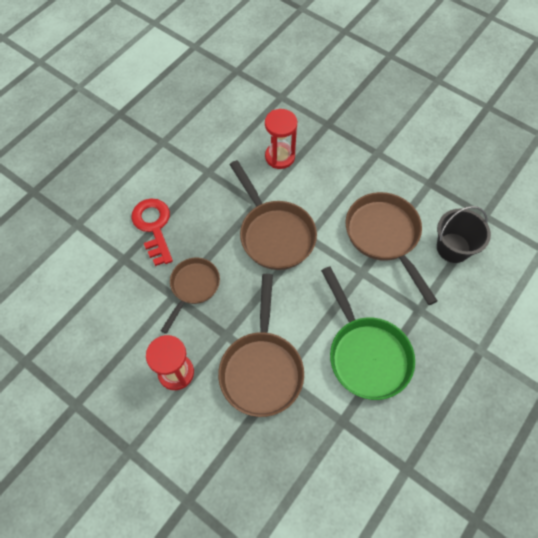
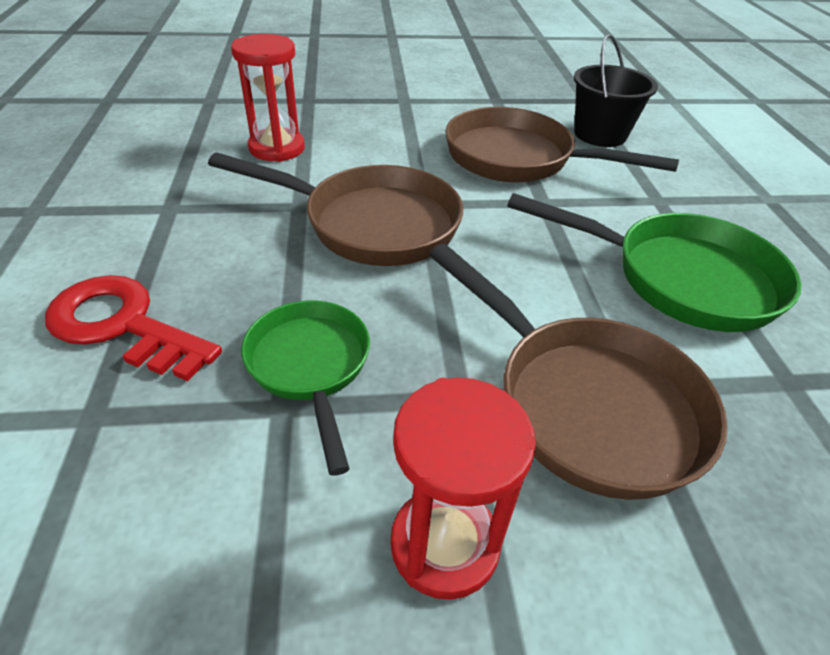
camera: 45 degrees left, 20 degrees down
(193, 287) = (310, 367): brown pan -> green pan

